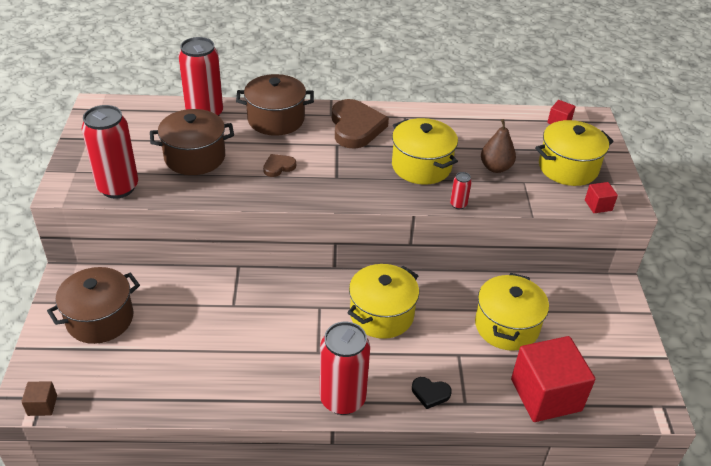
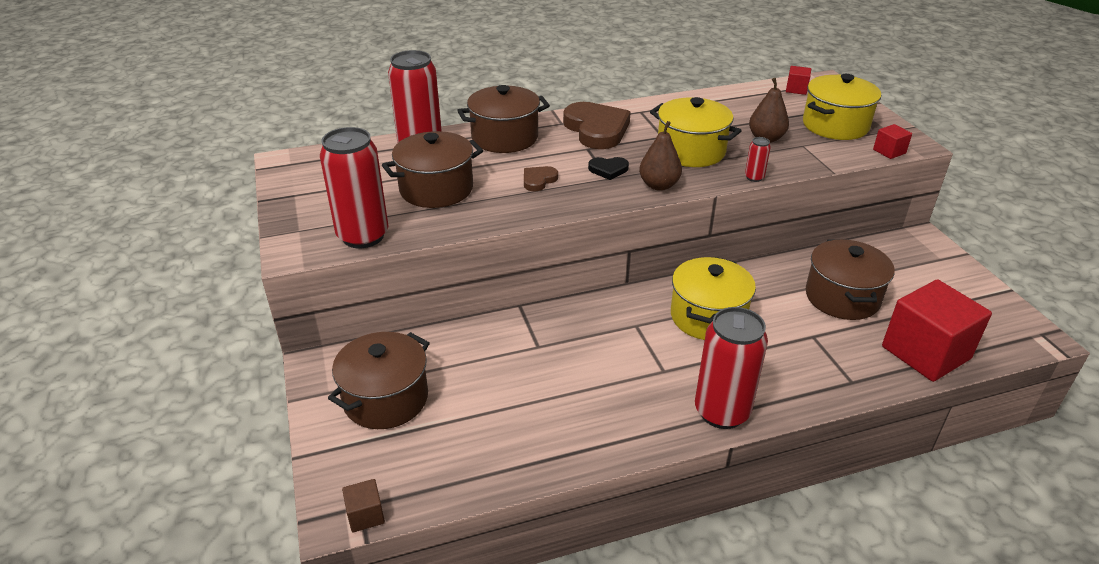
camera: 15 degrees left, 5 degrees down
(372, 194) = (659, 185): none -> brown pear
(430, 393) = (810, 381): black heart -> black heart (608, 170)
(506, 326) = (842, 297): yellow pot -> brown pot

